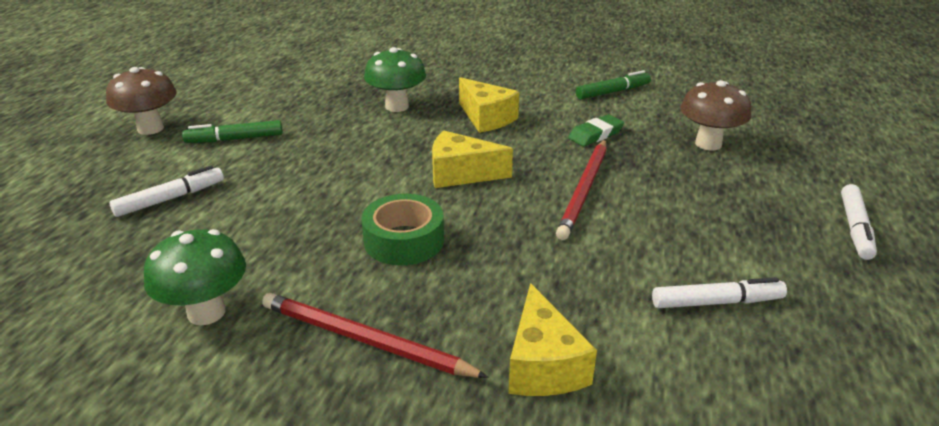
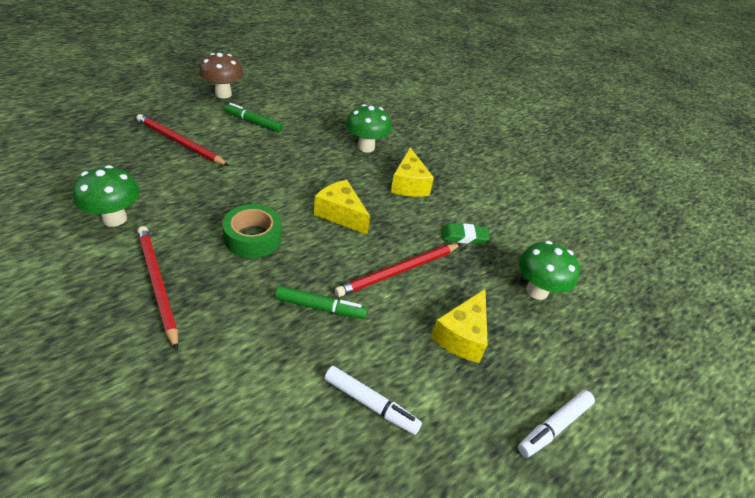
camera: 30 degrees right, 10 degrees up
(170, 199) = (180, 142): white marker -> red pencil
(543, 365) = (218, 365): yellow cheese -> yellow cheese (461, 336)
(612, 92) = (523, 211): green marker -> green marker (320, 307)
(708, 144) = (536, 291): brown mushroom -> green mushroom

